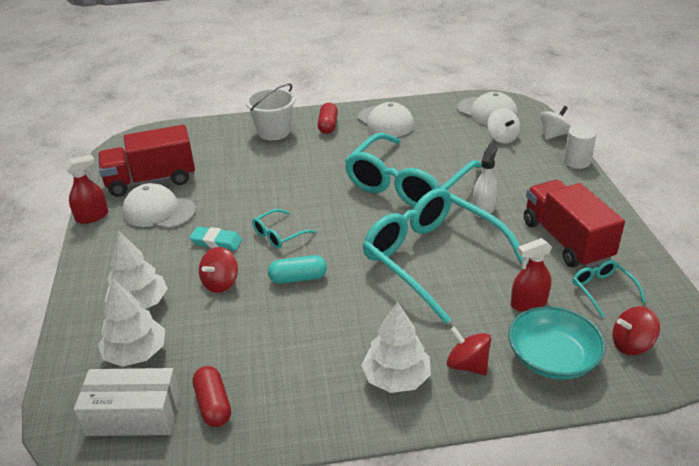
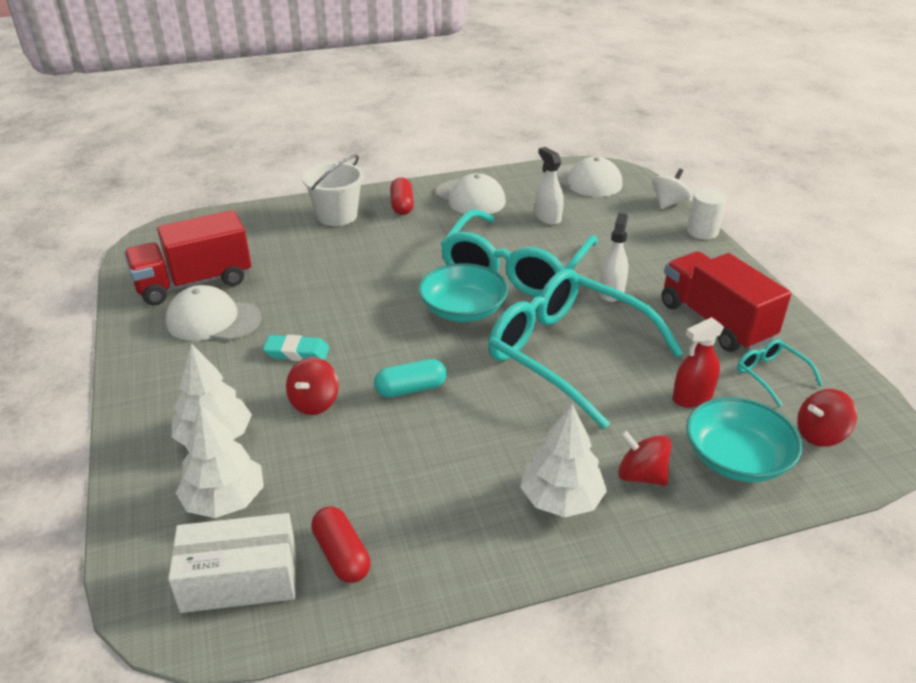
camera: 10 degrees left, 0 degrees up
(92, 216) = (126, 332): red spray bottle -> none
(278, 235) = (373, 339): turquoise glasses -> none
(356, 216) = (463, 310): none -> turquoise bowl
(446, 142) = (547, 217): none -> white spray bottle
(502, 138) = (611, 209): white spinning top -> none

